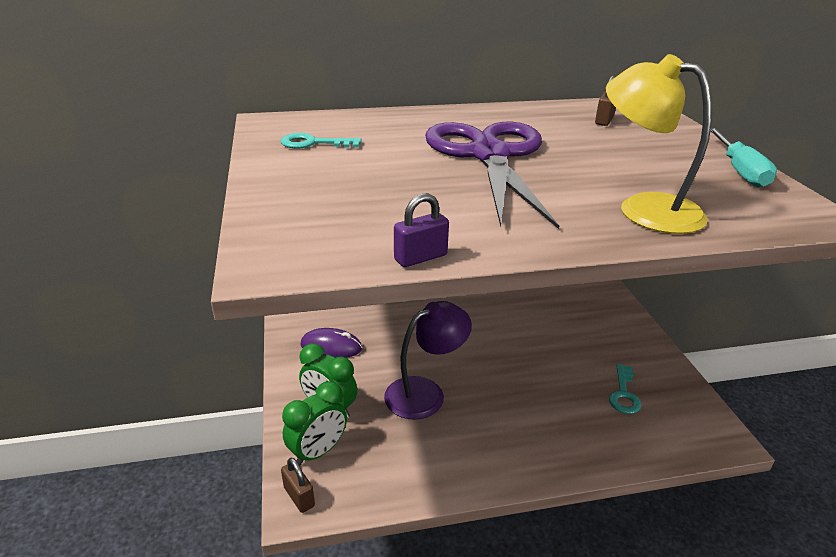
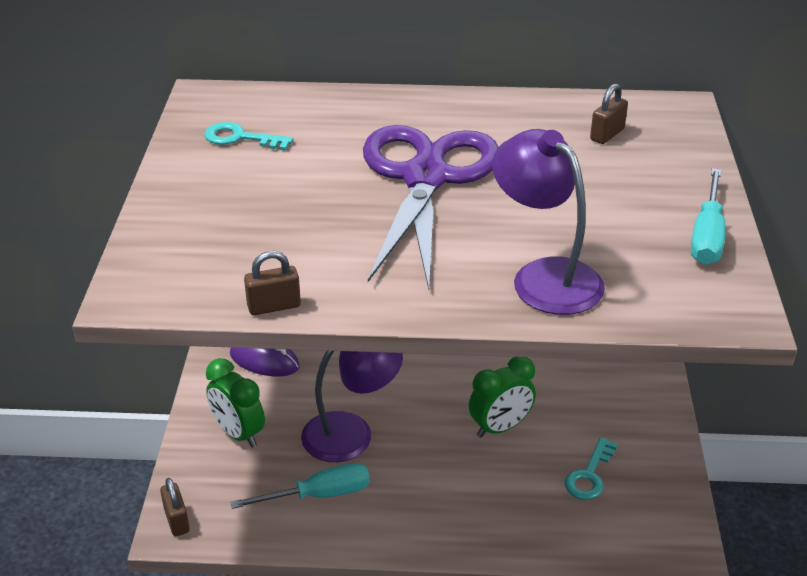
camera: 15 degrees right, 5 degrees up
(318, 452) = (210, 478): green clock -> green clock (500, 427)
(418, 449) = (318, 495): none -> turquoise screwdriver
(420, 257) = (274, 306): purple padlock -> brown padlock
(644, 208) = (545, 276): yellow lamp -> purple lamp

